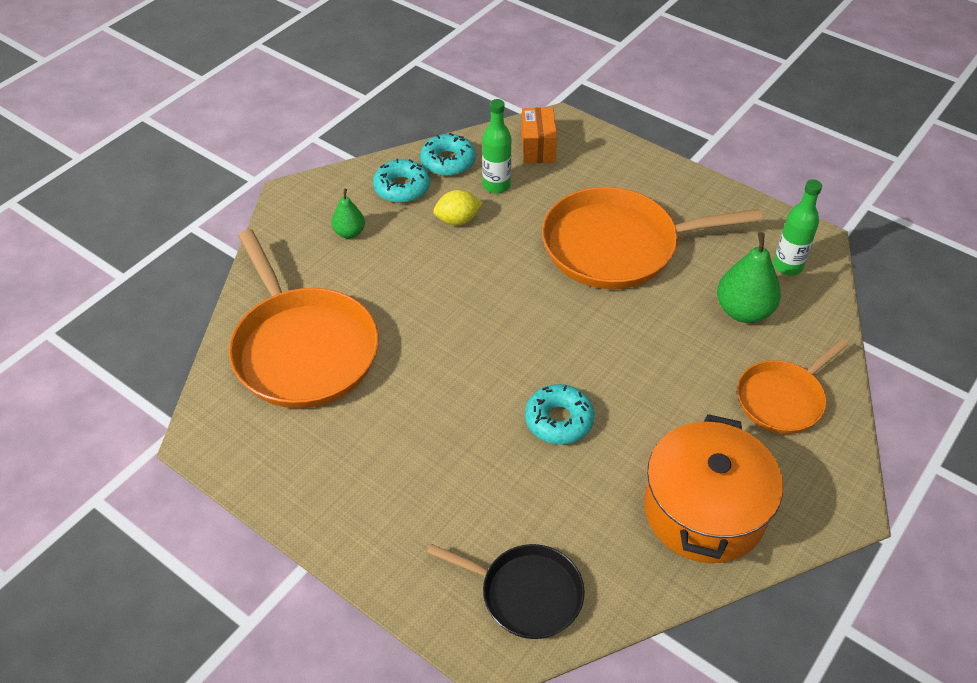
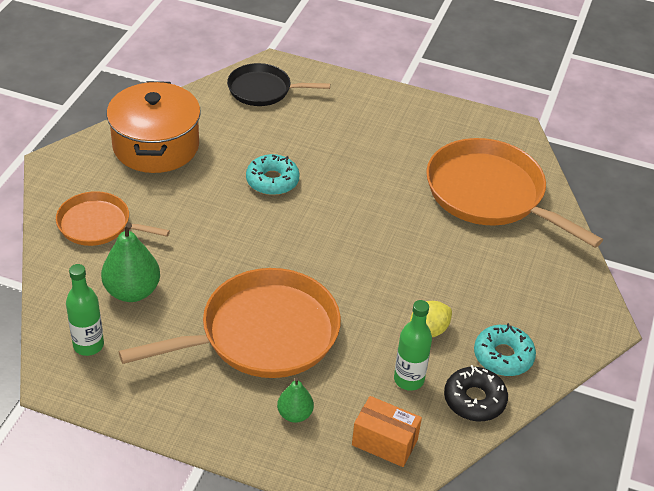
camera: 160 degrees right, 5 degrees down
(349, 233) = (521, 297): green pear -> green pear (295, 414)
(448, 161) = (474, 400): turquoise donut -> black donut
(538, 147) = (384, 442): orange box -> orange box turned 45 degrees counterclockwise
(782, 399) = (98, 225): orange pan -> orange pan turned 105 degrees counterclockwise

